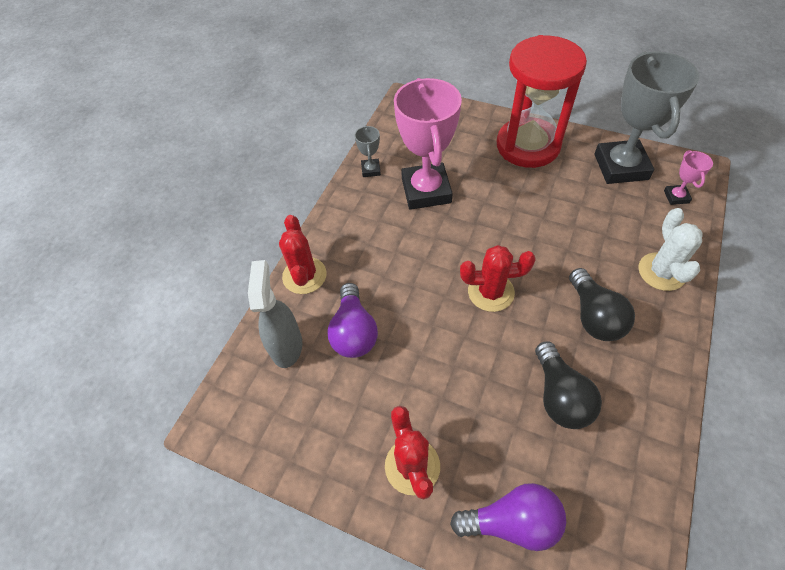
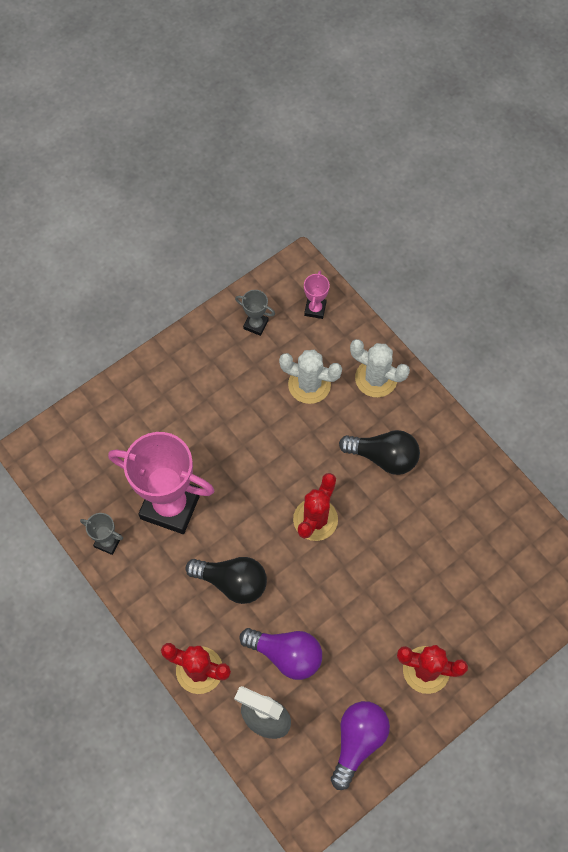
camera: 65 degrees left, 10 degrees up
(512, 522) = (499, 622): purple light bulb -> purple light bulb (358, 741)
(528, 145) = (177, 381): red hourglass -> none
(560, 396) = (432, 529): black light bulb -> black light bulb (232, 582)
(606, 226) = (309, 384): none -> white cactus
(620, 167) = (256, 324): grey trophy -> grey trophy, size x0.43
(676, 197) = (315, 309): pink trophy -> pink trophy turned 75 degrees clockwise

